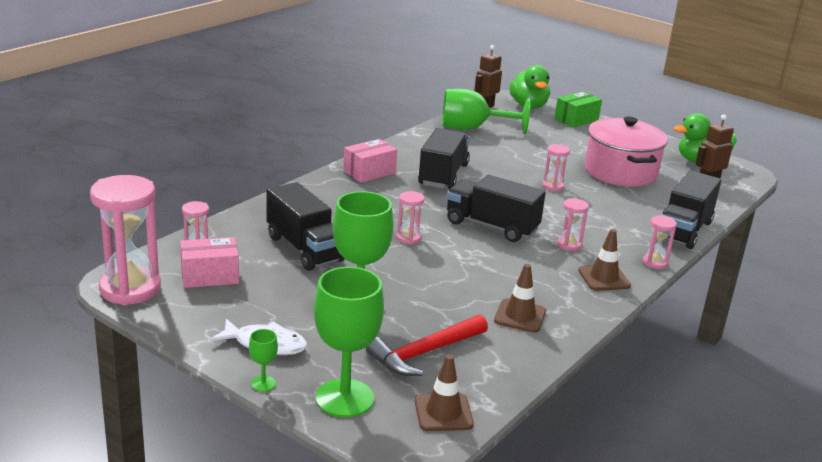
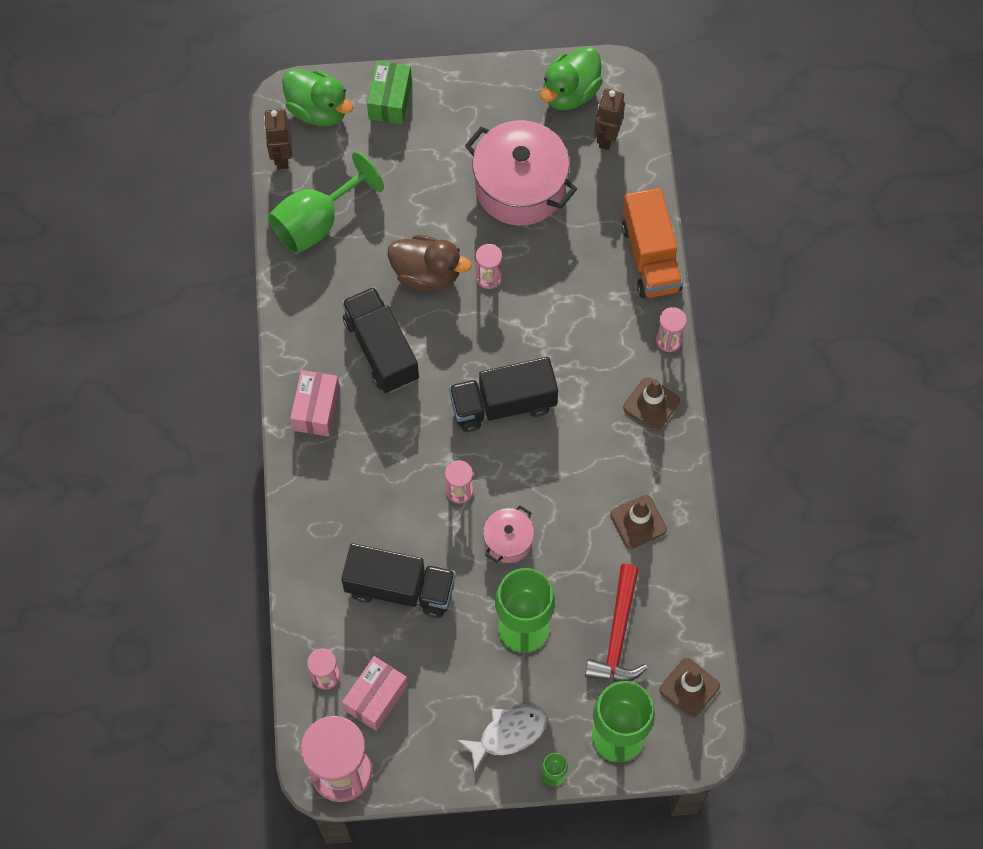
camera: 40 degrees left, 40 degrees up
(409, 271) = (508, 541): none -> pink pot
(513, 168) = (427, 274): none -> brown duck
(569, 245) = (585, 375): pink hourglass -> none
(683, 230) = (650, 257): black truck -> orange truck

